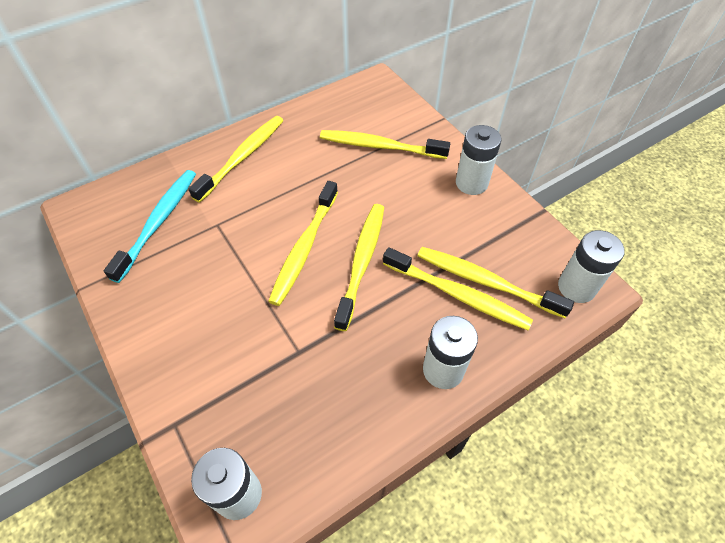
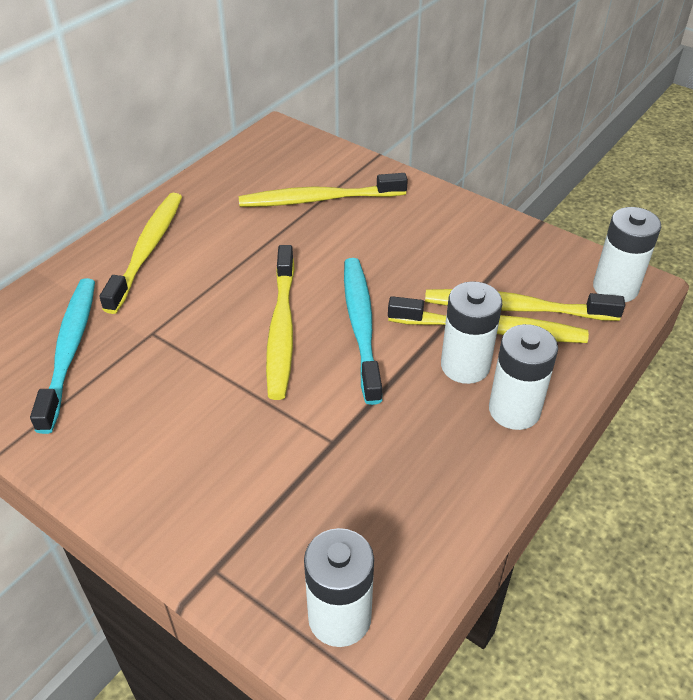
camera: 20 degrees left, 10 degrees down
(362, 262) = (361, 326): yellow toothbrush -> turquoise toothbrush
(471, 183) = (447, 213): white battery -> white battery (465, 366)

